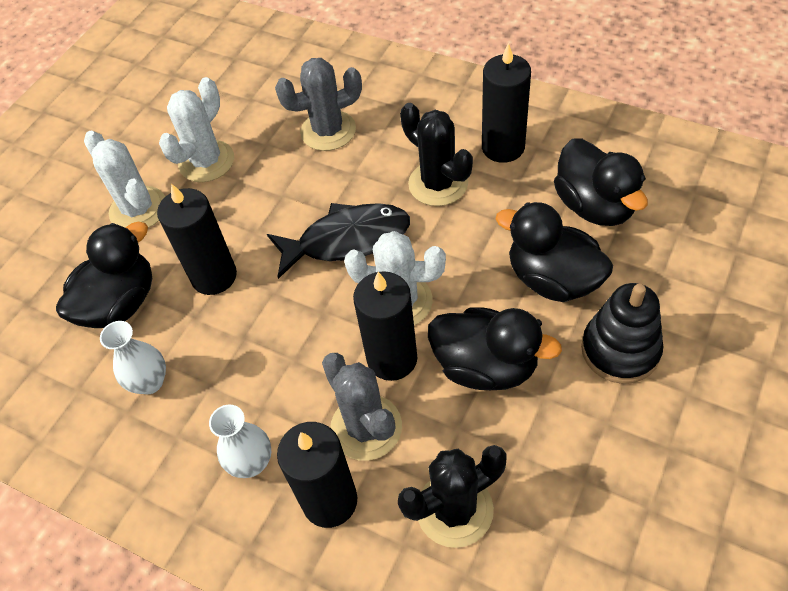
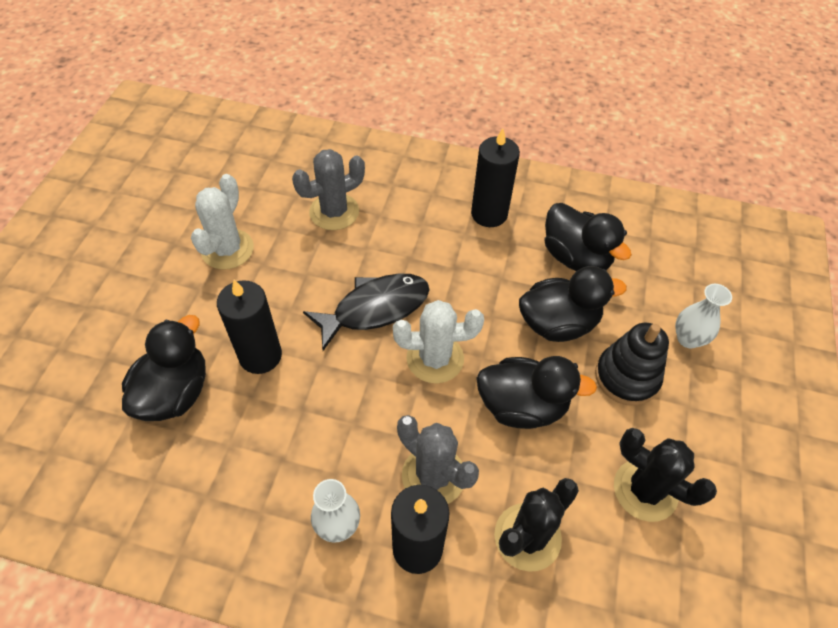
camera: 20 degrees left, 0 degrees up
(138, 209) = (172, 301): white cactus -> none
(150, 382) = (222, 464): white vase -> white vase (688, 339)
(392, 359) = (441, 410): black candle -> none
(438, 184) = (442, 250): black cactus -> black cactus (645, 490)
(552, 279) = (558, 323): black duck -> black duck turned 150 degrees clockwise

